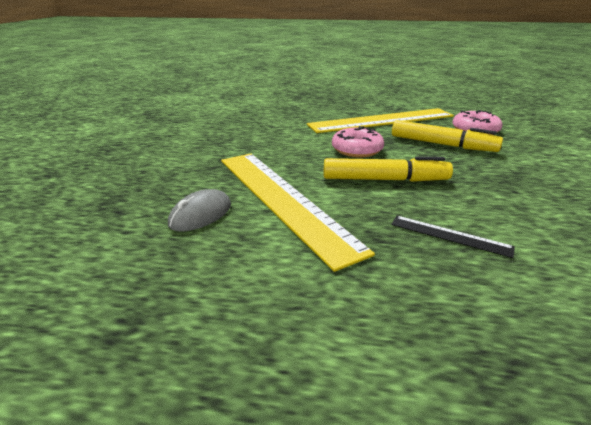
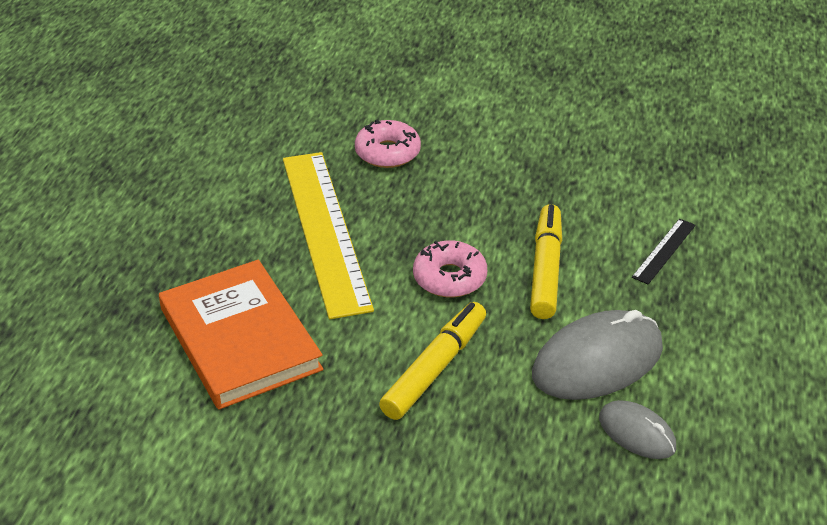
camera: 85 degrees left, 10 degrees up
(282, 199) = (597, 361): yellow ruler -> grey mouse
(287, 110) = (240, 339): none -> orange book
(442, 144) = (438, 196): yellow marker -> yellow marker (435, 368)

